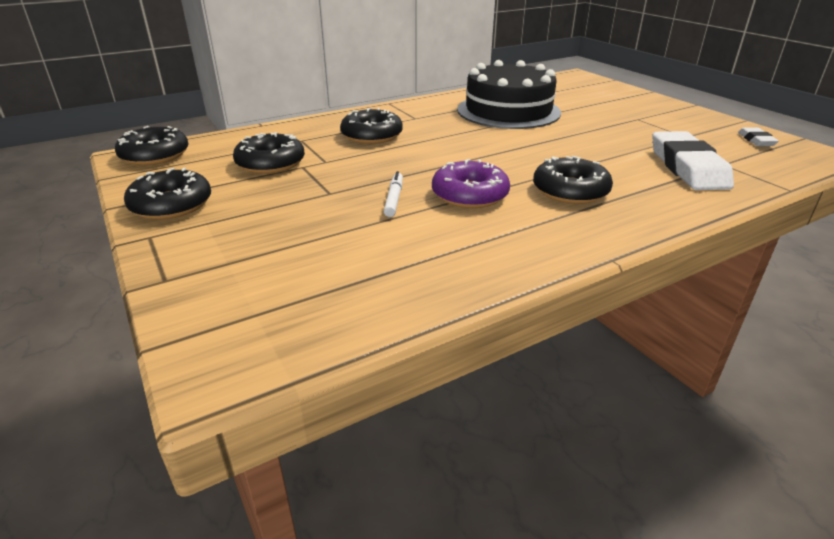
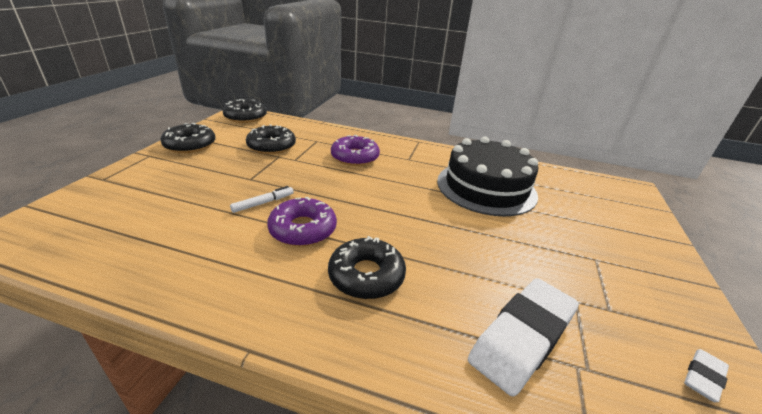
camera: 45 degrees right, 0 degrees up
(372, 135) = (355, 157): black donut -> purple donut

